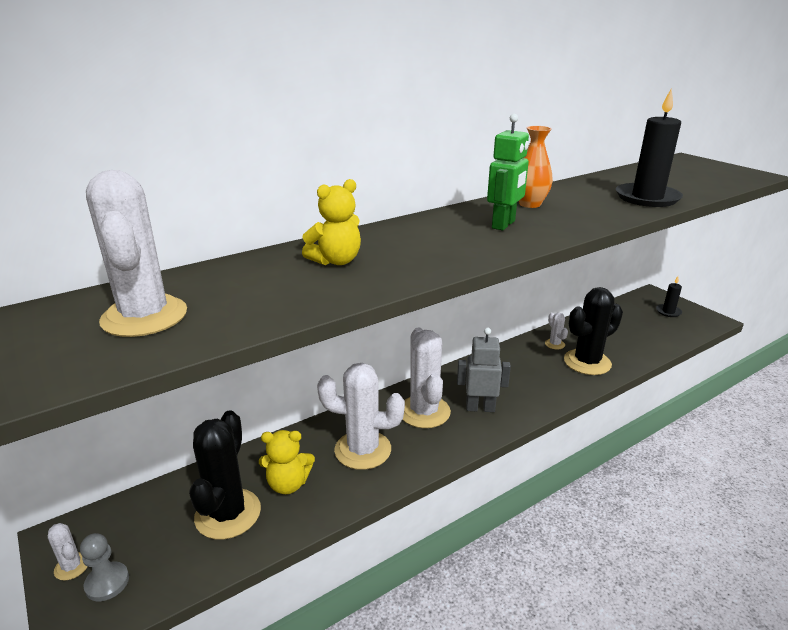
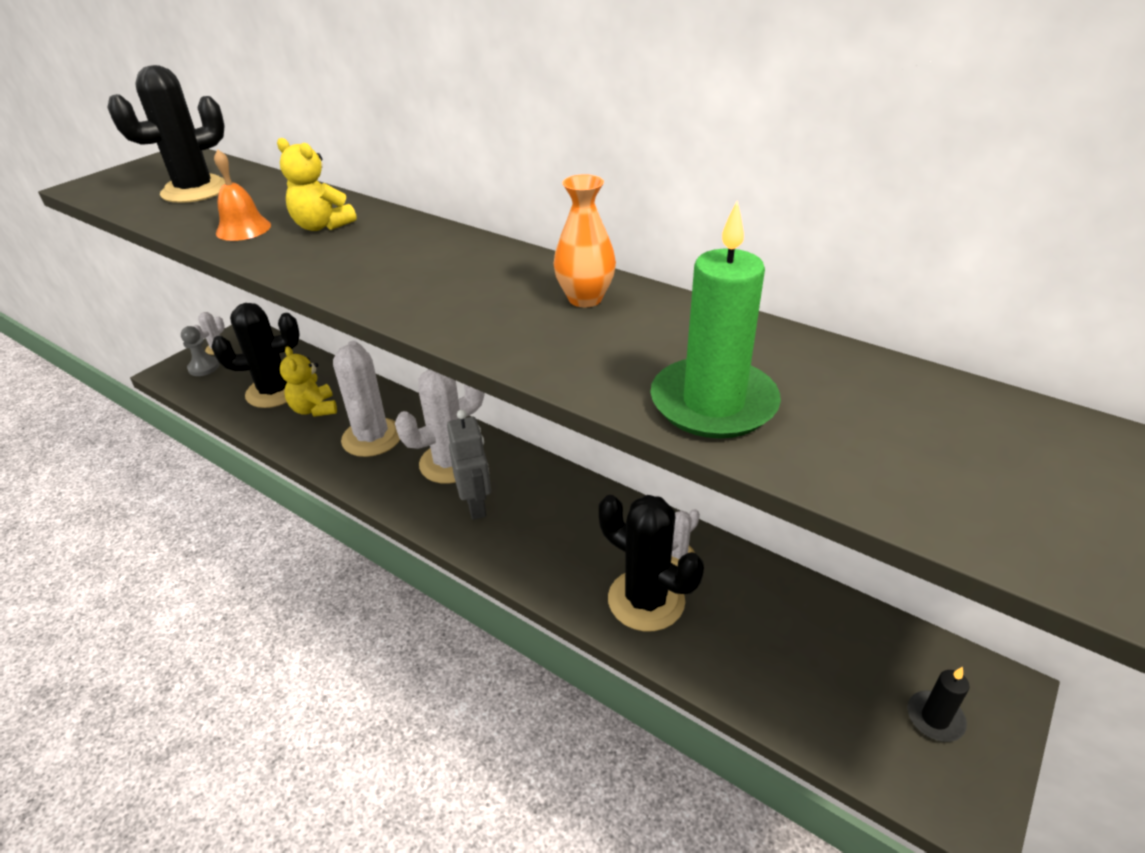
camera: 70 degrees right, 10 degrees up
(144, 316) = (195, 190): white cactus -> black cactus
(301, 293) = (243, 229): none -> orange bell
(504, 225) = (479, 292): green robot -> none
(647, 198) = (713, 403): black candle -> green candle

